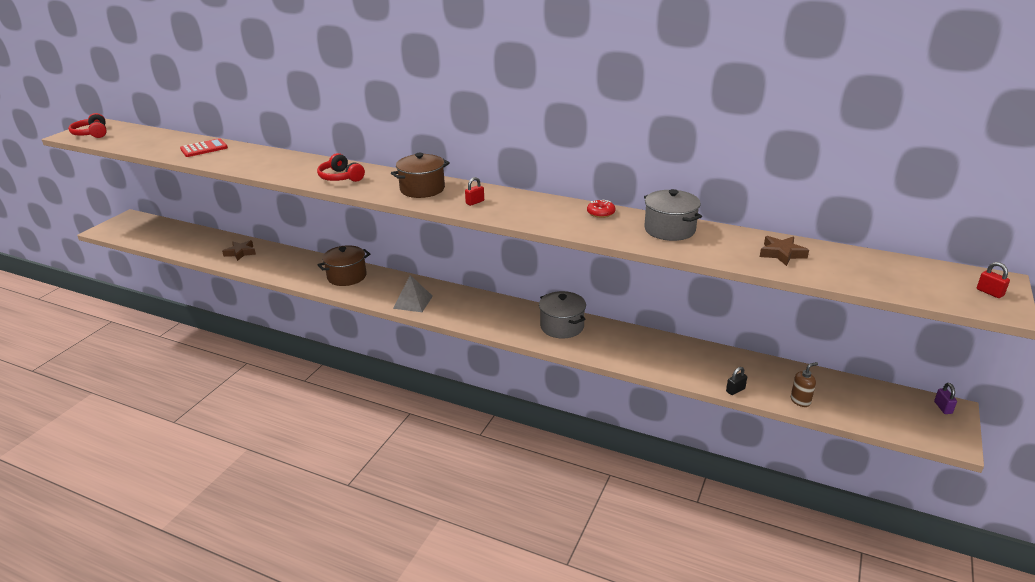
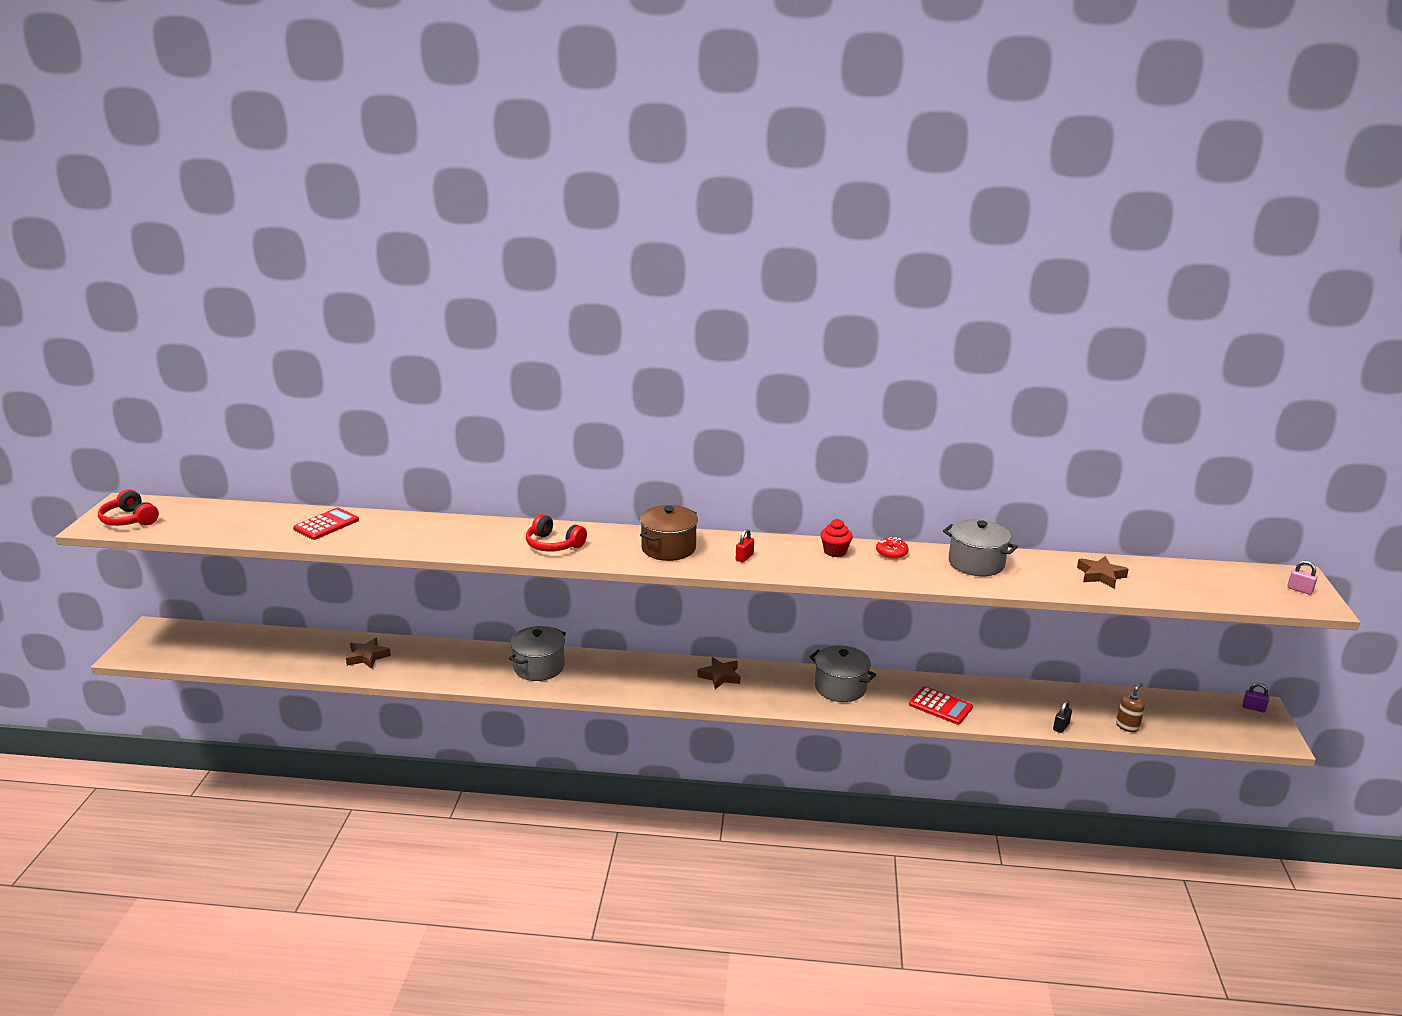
camera: 20 degrees left, 5 degrees down
(347, 276) = (539, 667): brown pot -> grey pot
(413, 302) = (647, 686): grey pyramid -> none
(473, 303) = (720, 676): none -> brown star
(553, 206) = (835, 551): none -> red cupcake
(637, 355) = (940, 706): none -> red calculator
(943, 407) = (1253, 708): purple padlock -> purple padlock turned 45 degrees counterclockwise
(989, 292) = (1299, 590): red padlock -> pink padlock

